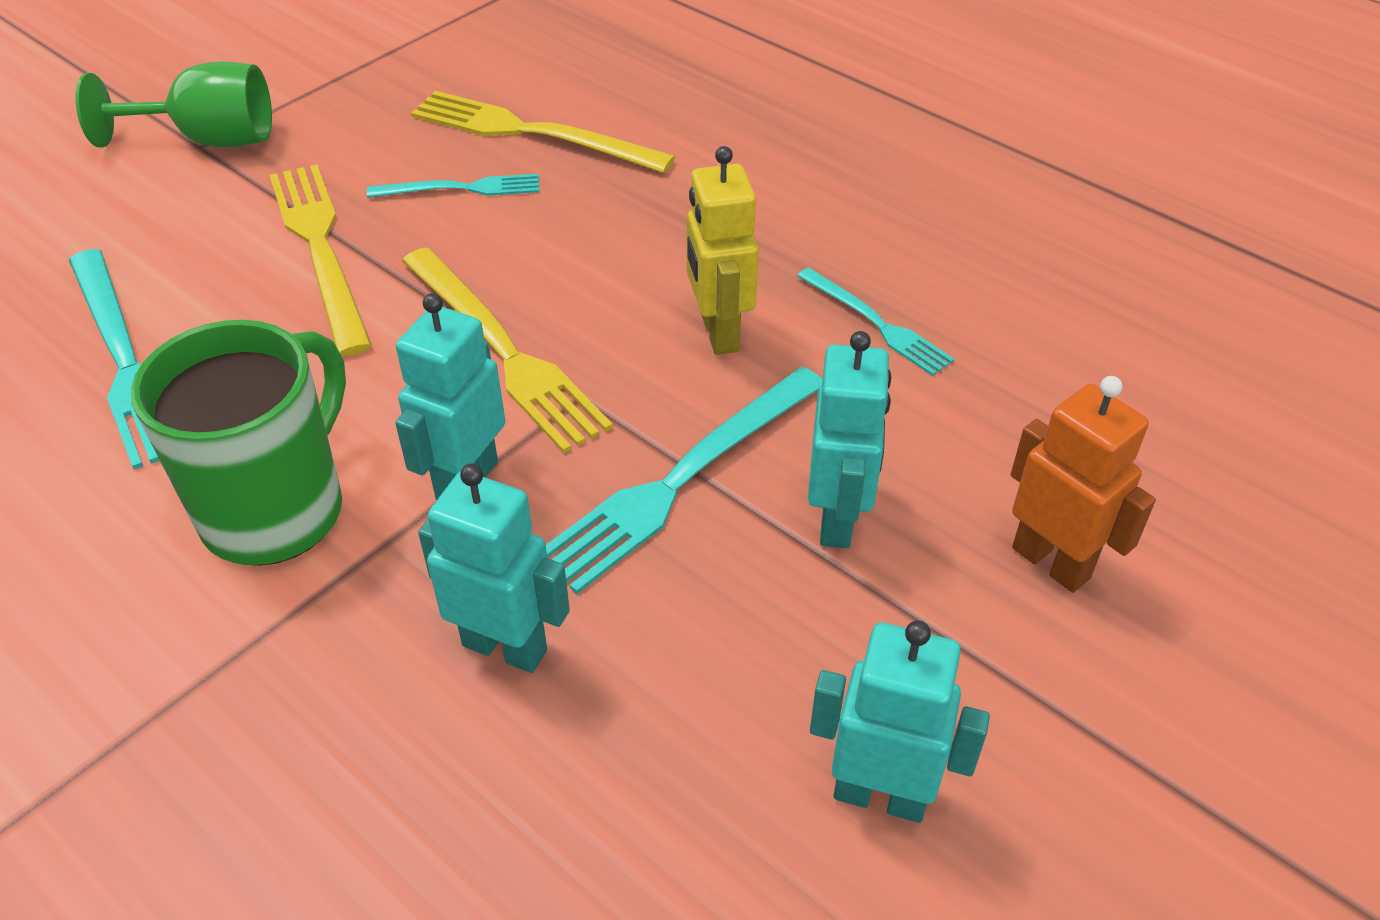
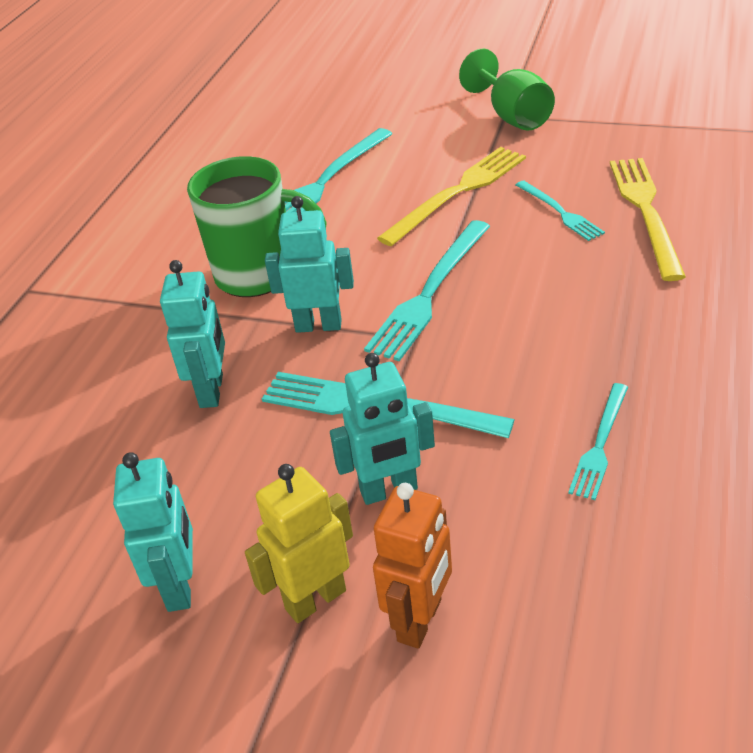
camera: 70 degrees right, 5 degrees down
(504, 351) = (430, 293): yellow fork -> turquoise fork
(718, 332) = (522, 371): yellow robot -> yellow robot (315, 599)

